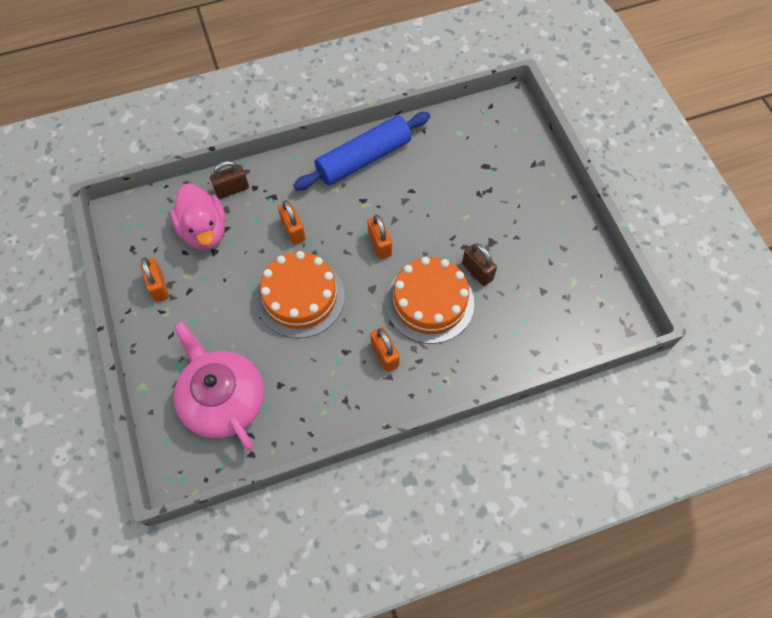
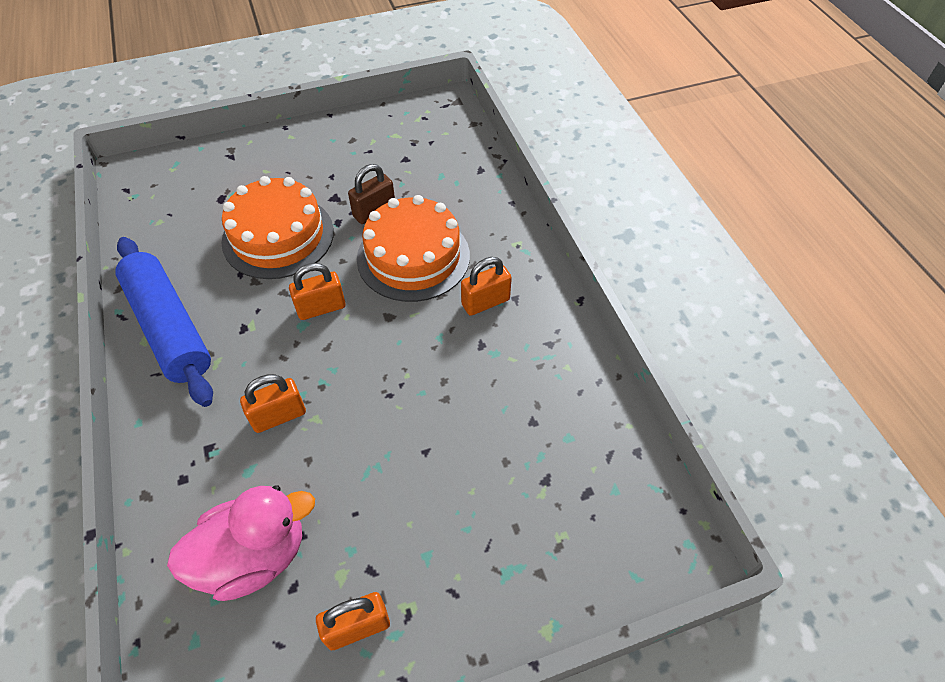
camera: 90 degrees left, 10 degrees down
(223, 399) = (560, 497): pink teapot -> none
(232, 189) = (177, 515): brown padlock -> none
(300, 297) = (395, 401): orange cake -> orange cake (278, 236)

